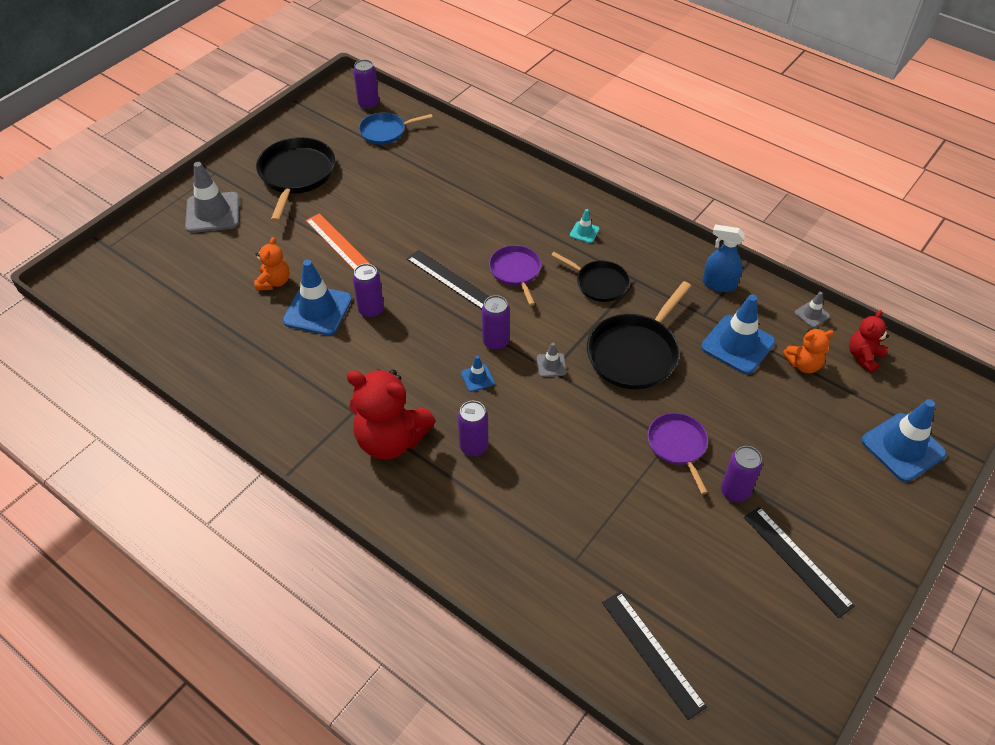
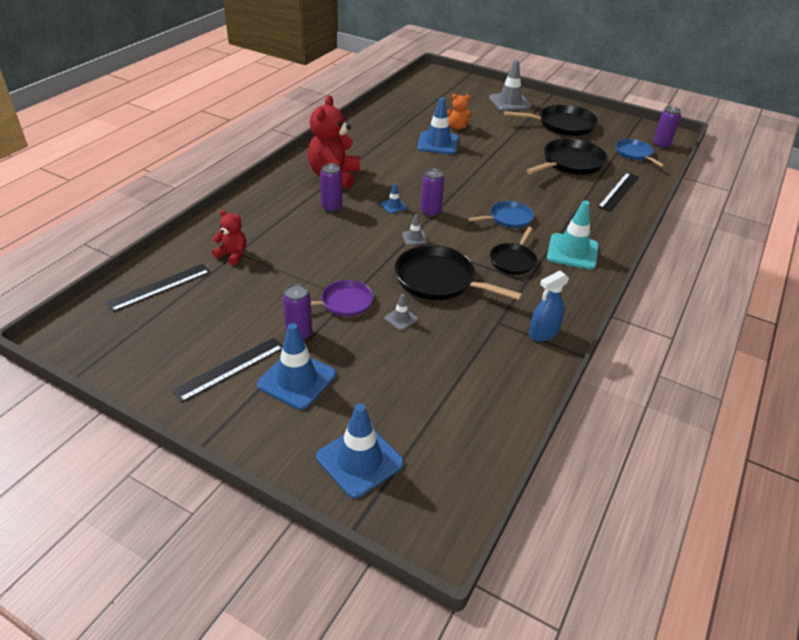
camera: 80 degrees right, 10 degrees down
(340, 245) = (502, 146): orange ruler -> none
(371, 310) = (444, 161): purple can -> none
(397, 190) = (570, 163): none -> black pan
(450, 280) = (486, 190): black ruler -> black ruler (618, 191)
(515, 271) = (508, 218): purple pan -> blue pan
(584, 232) = (572, 252): turquoise traffic cone -> turquoise traffic cone, size x2.12
(719, 284) = (543, 333): blue spray bottle -> blue spray bottle turned 135 degrees counterclockwise
(737, 344) = (467, 343): blue traffic cone -> blue traffic cone (297, 380)
(803, 364) = (455, 389): orange teddy bear -> none
(812, 314) = (527, 401): grey traffic cone -> grey traffic cone (401, 319)
(863, 357) = (479, 440): red teddy bear -> red teddy bear (232, 255)

